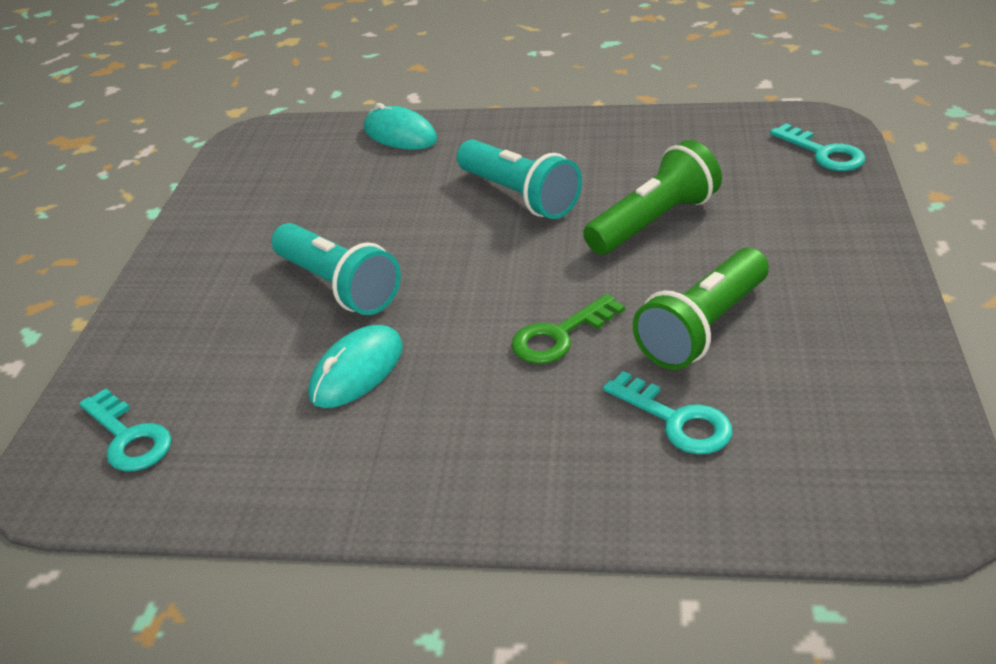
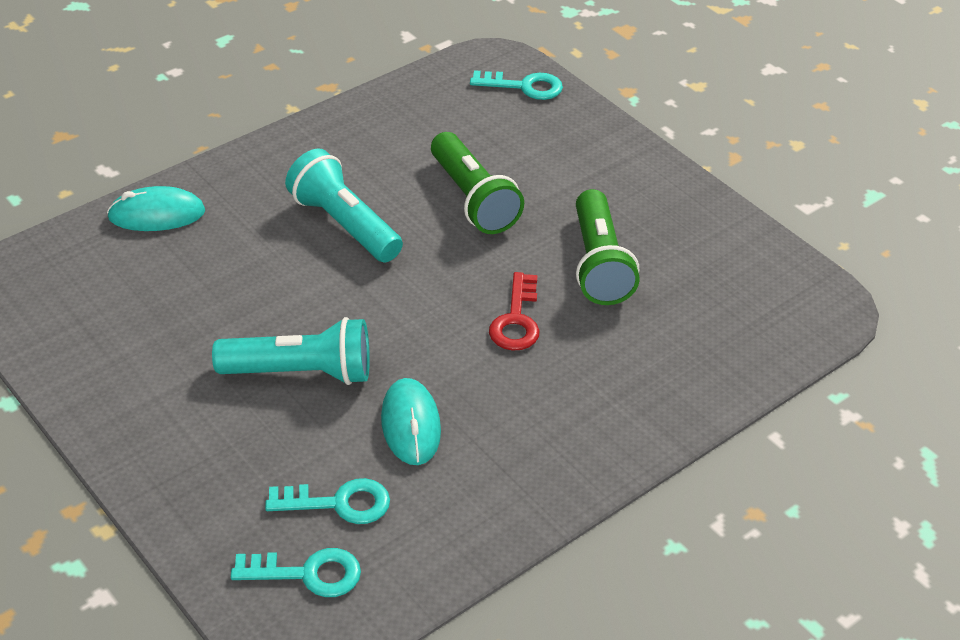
camera: 50 degrees left, 5 degrees up
(519, 196) = (344, 225): turquoise flashlight -> turquoise flashlight turned 135 degrees counterclockwise
(560, 336) = (516, 320): green key -> red key
(653, 222) = (473, 199): green flashlight -> green flashlight turned 150 degrees clockwise
(676, 420) = (654, 335): turquoise key -> turquoise key (339, 503)

